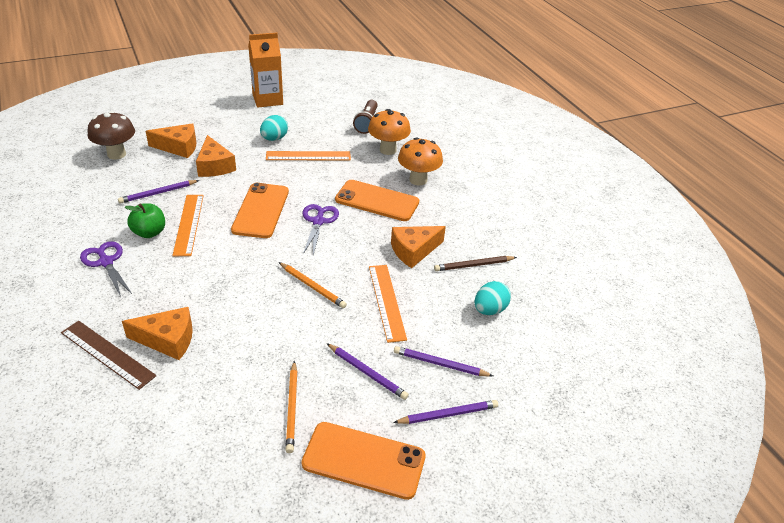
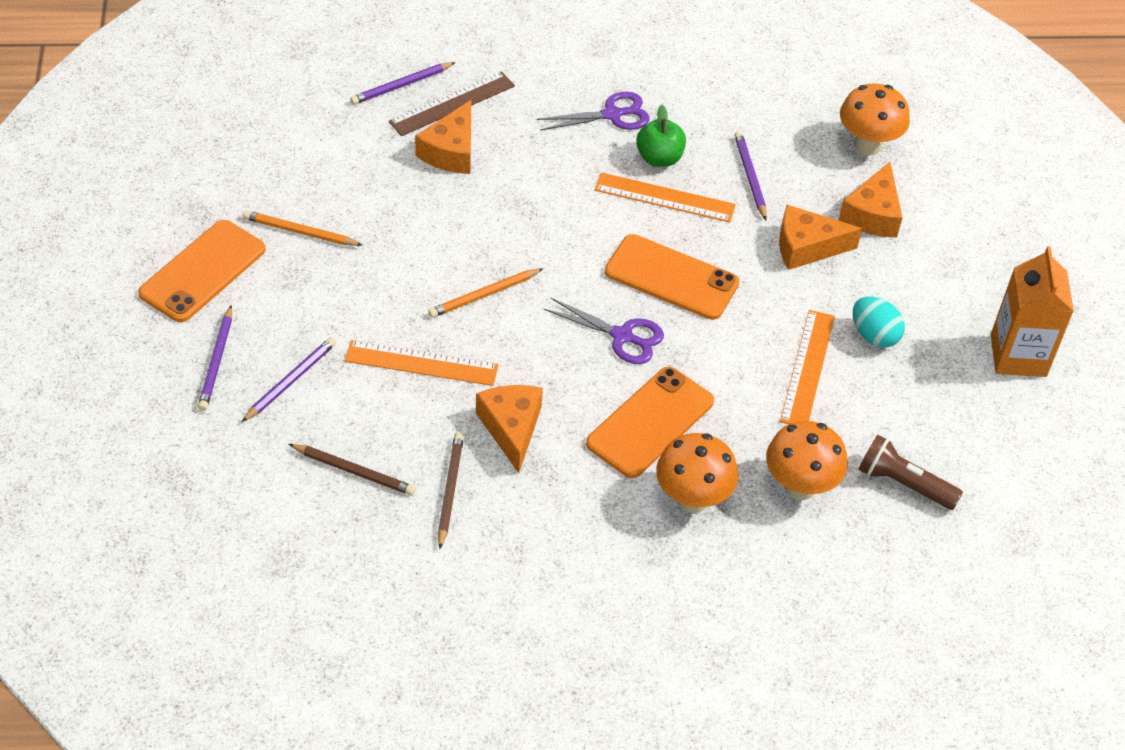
camera: 110 degrees right, 10 degrees up
(116, 154) = (867, 145): brown mushroom -> orange mushroom
(367, 373) = (314, 308): purple pencil -> purple pencil (401, 85)
(489, 310) = (354, 471): turquoise egg -> brown pencil

